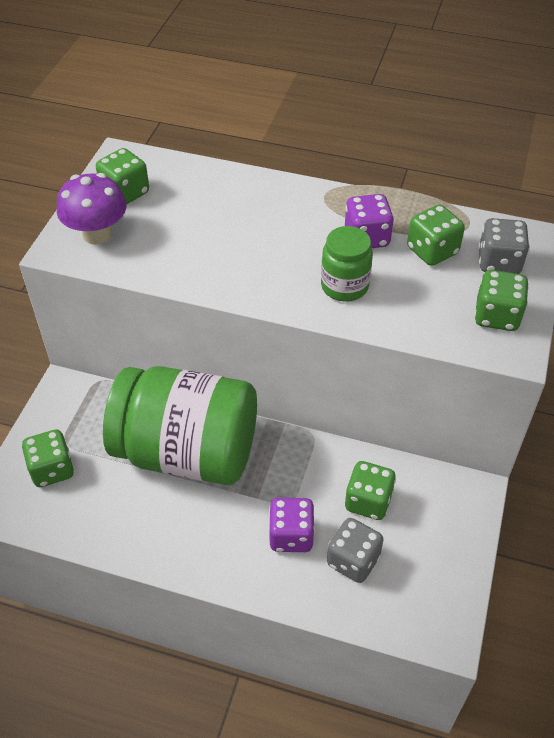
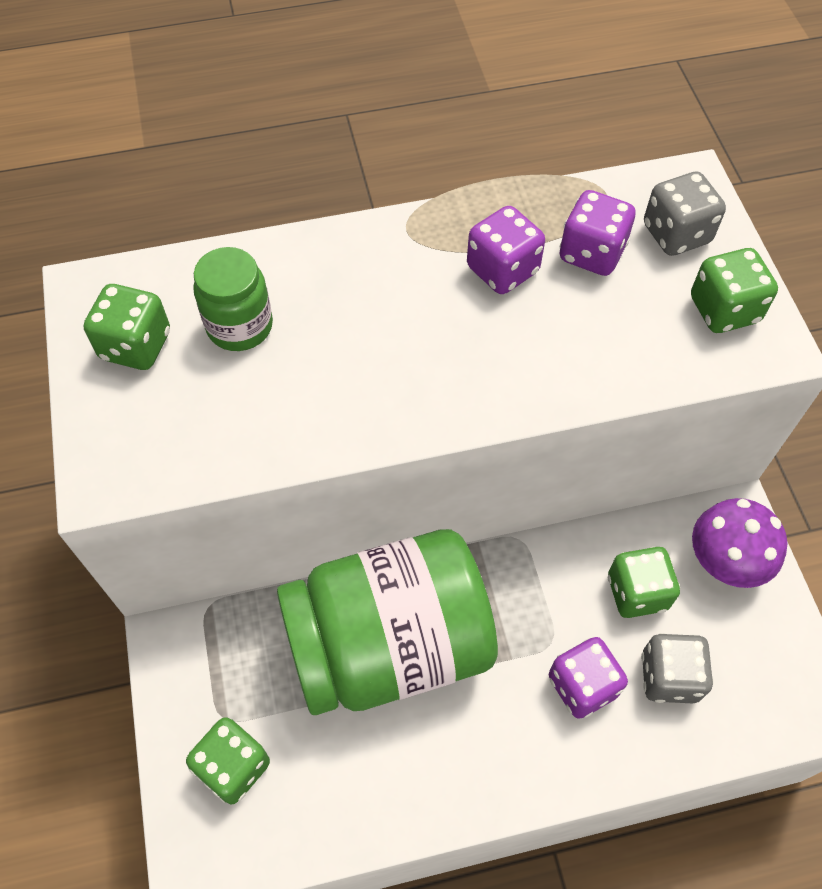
camera: 30 degrees left, 10 degrees up
(97, 234) = (142, 430): purple mushroom -> purple mushroom (724, 562)
(344, 286) = (524, 353): green jar -> green jar (240, 326)
(432, 251) = (591, 253): green dice -> purple dice

